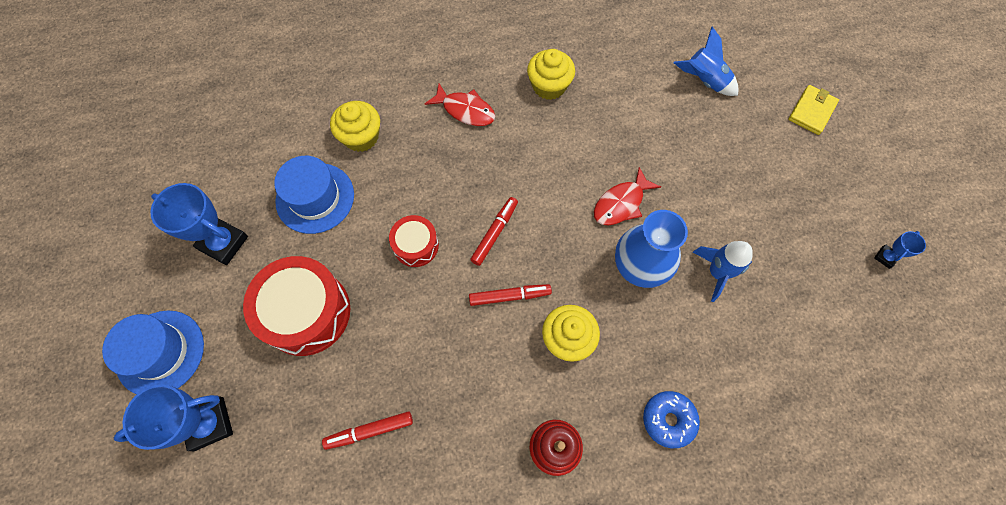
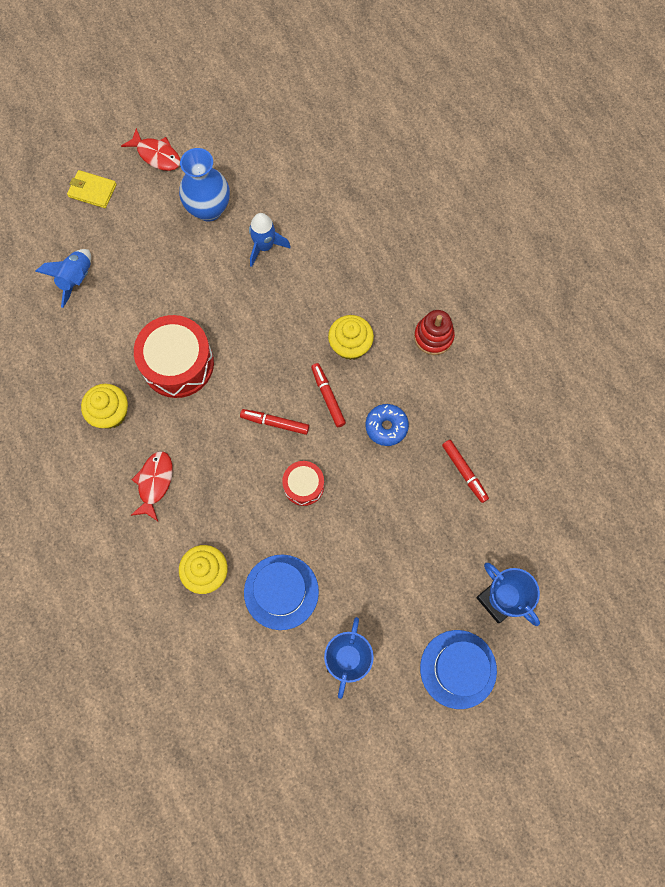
camera: 105 degrees left, 5 degrees up
(306, 312) = (388, 557): red drum -> red drum (178, 363)
(621, 203) = (221, 327): red fish -> red fish (156, 155)
(638, 268) = (277, 304): blue vase -> blue vase (209, 209)
(668, 420) = (390, 265): blue donut -> blue donut (386, 427)
(885, 257) = (220, 132): blue trophy -> none

